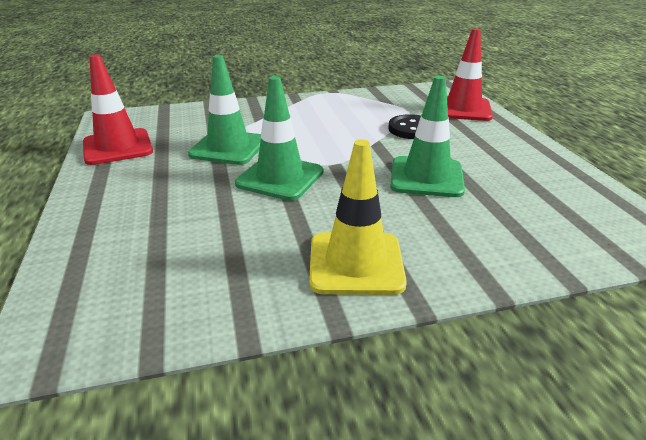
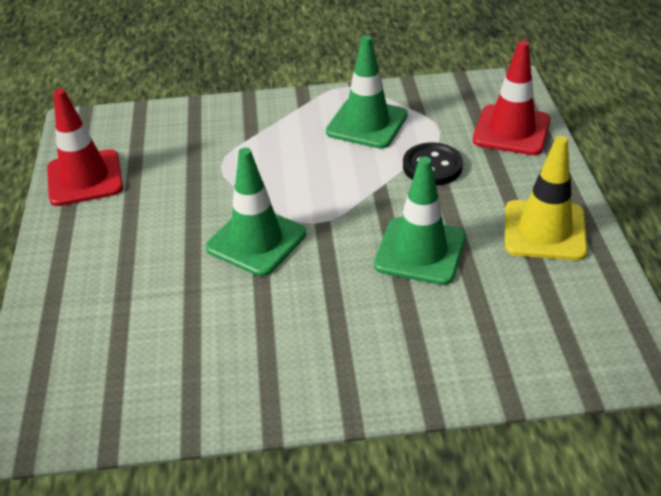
camera: 10 degrees right, 10 degrees up
(228, 148) = (207, 187): green traffic cone -> green traffic cone (367, 124)
(356, 263) = (307, 366): yellow traffic cone -> yellow traffic cone (544, 230)

